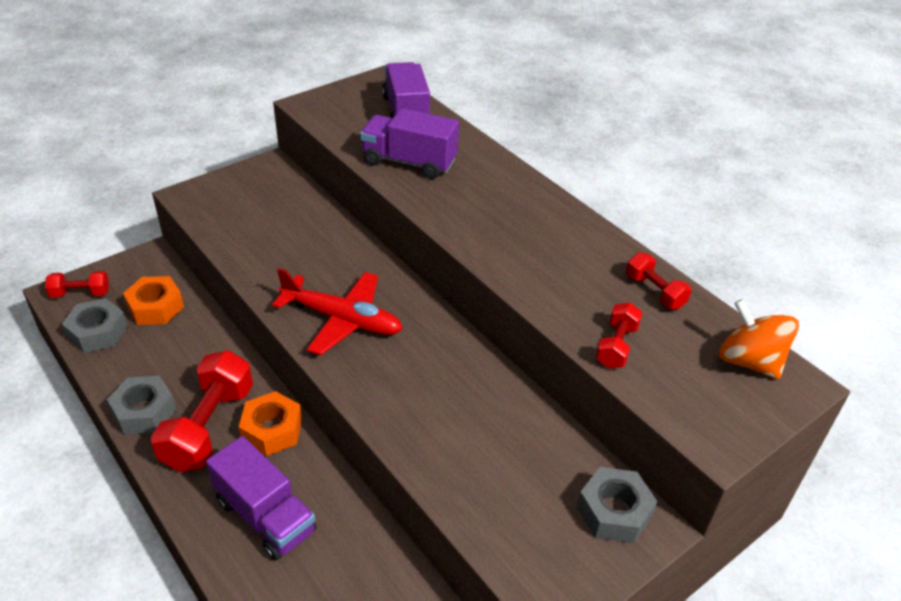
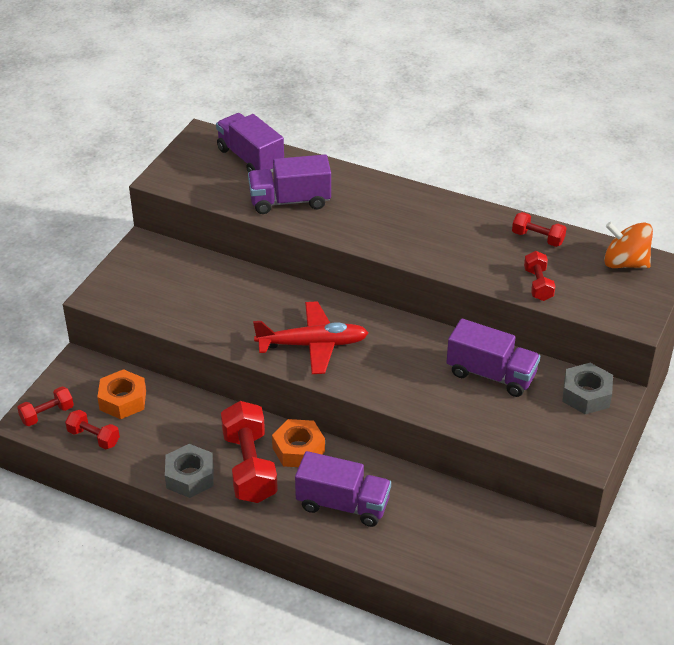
camera: 25 degrees left, 0 degrees up
(97, 332) = (93, 437): grey nut -> red dumbbell
(512, 434) = (491, 374): none -> purple truck

